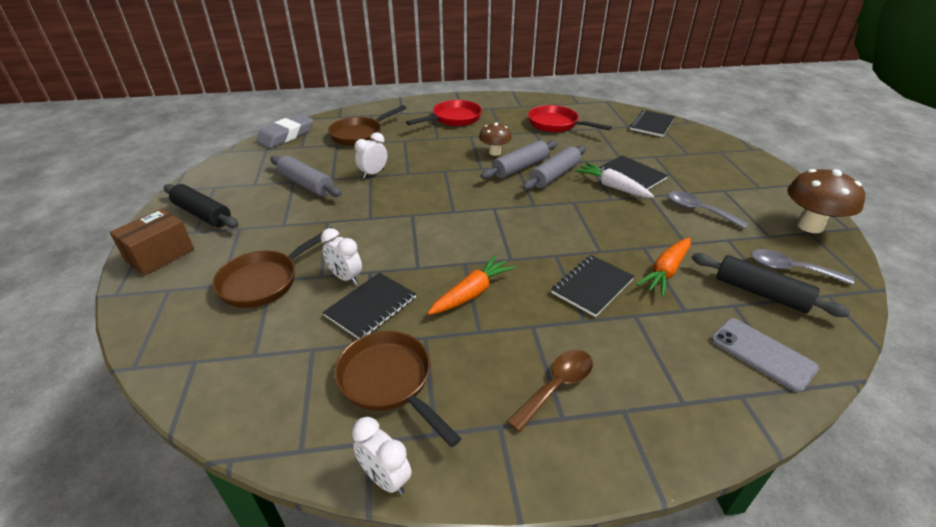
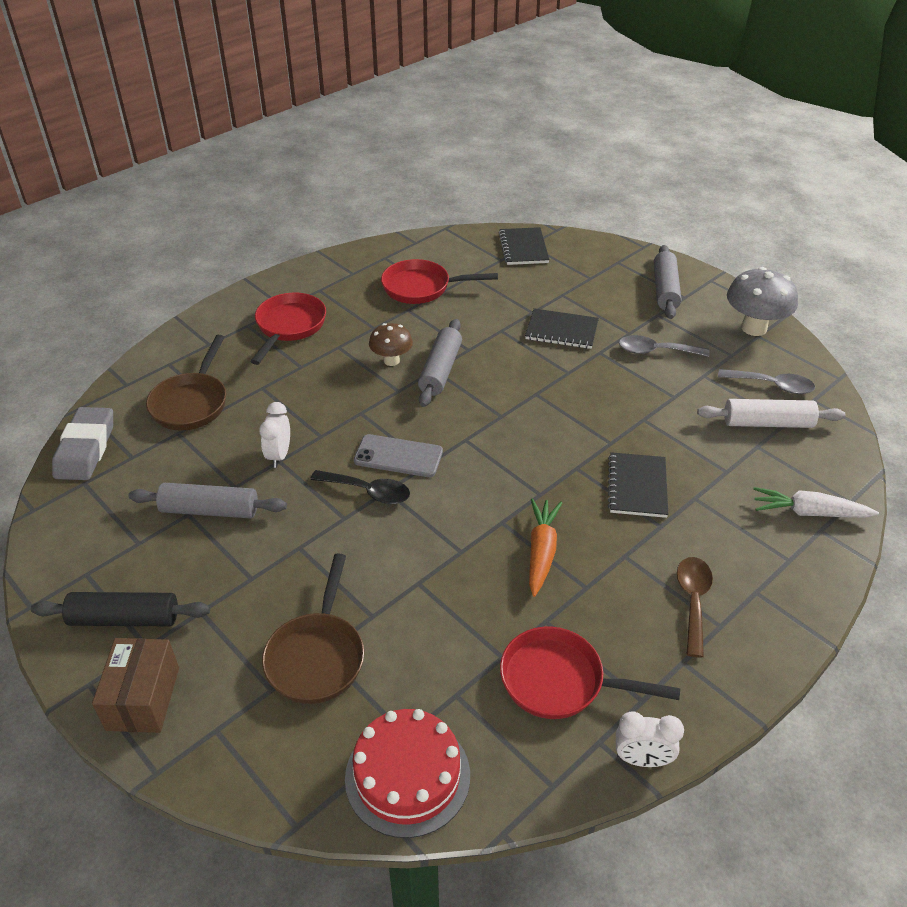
camera: 35 degrees left, 5 degrees up
(224, 379) = (407, 776): none -> red cake
(345, 277) = (400, 603): white clock -> none
(371, 307) = (463, 620): black notebook -> none
(389, 382) = (560, 681): brown pan -> red pan
(400, 210) = (368, 491): none -> black spoon
(554, 175) = (486, 365): grey rolling pin -> grey rolling pin (665, 290)
(612, 187) = (556, 356): white carrot -> white carrot (808, 512)
(665, 272) = (682, 438): orange carrot -> none
(760, 293) = (767, 423): black rolling pin -> white rolling pin
(762, 354) = (808, 483): grey phone -> grey phone (398, 456)
(790, 269) = (771, 385): grey spoon -> grey spoon turned 150 degrees counterclockwise
(809, 226) = (754, 328): brown mushroom -> grey mushroom

